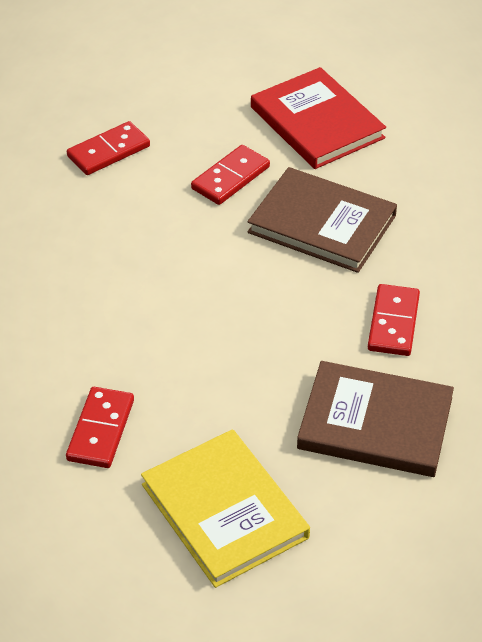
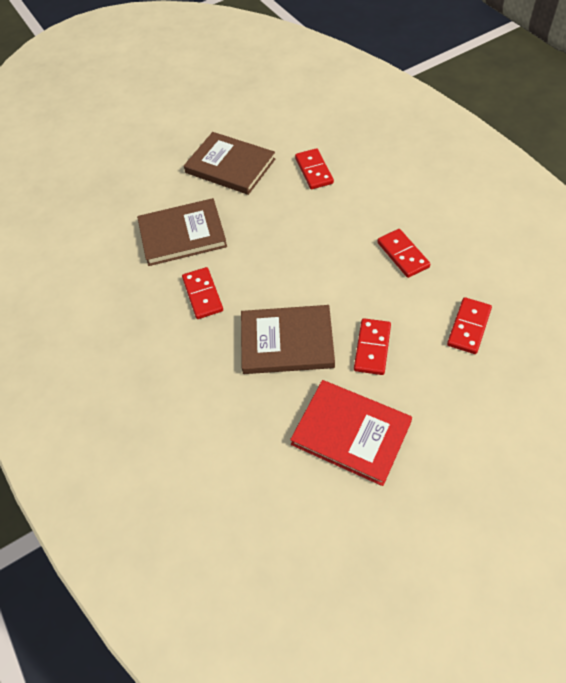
camera: 155 degrees right, 10 degrees up
(99, 252) = (402, 255): none -> red domino
(224, 511) = (230, 166): yellow book -> brown book

